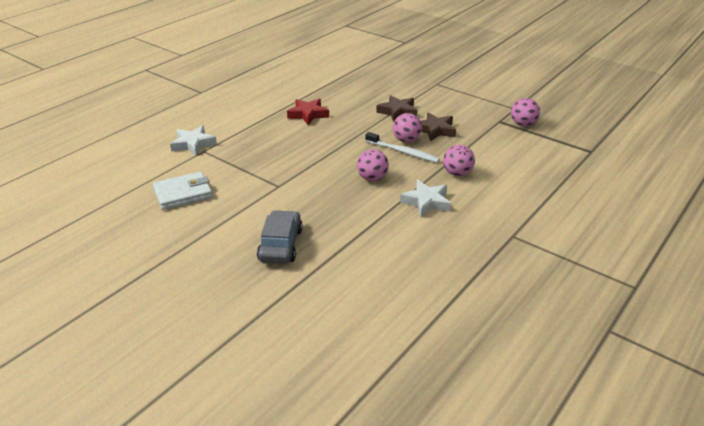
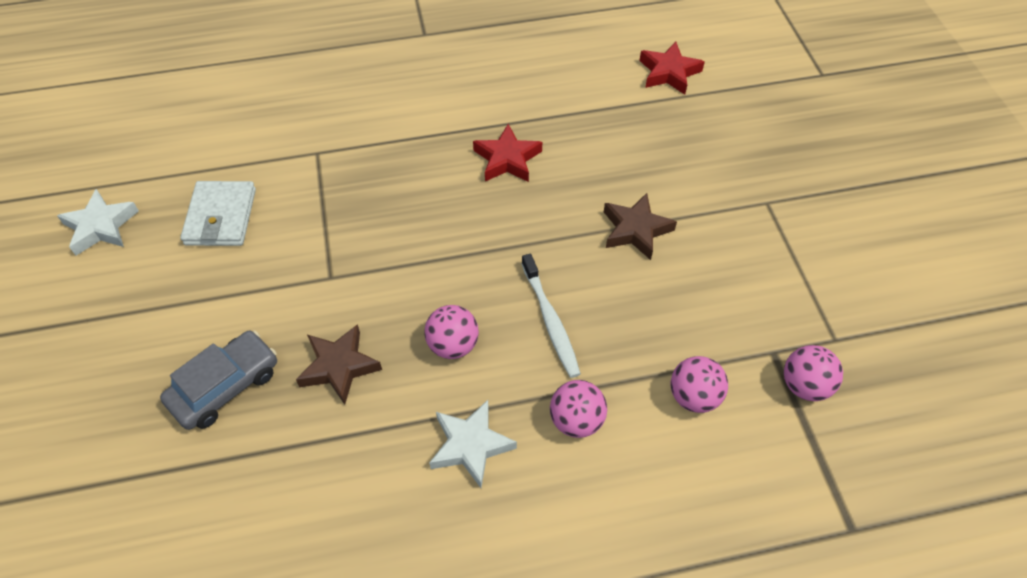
camera: 40 degrees right, 20 degrees up
(183, 193) = (221, 217): white wallet -> white wallet turned 75 degrees clockwise
(193, 144) = (317, 132): white star -> white star (101, 226)
(341, 63) = (669, 72): none -> red star
(406, 140) = (581, 299): pink ball -> pink ball (694, 396)
(435, 130) = (647, 306): brown star -> brown star (339, 366)

